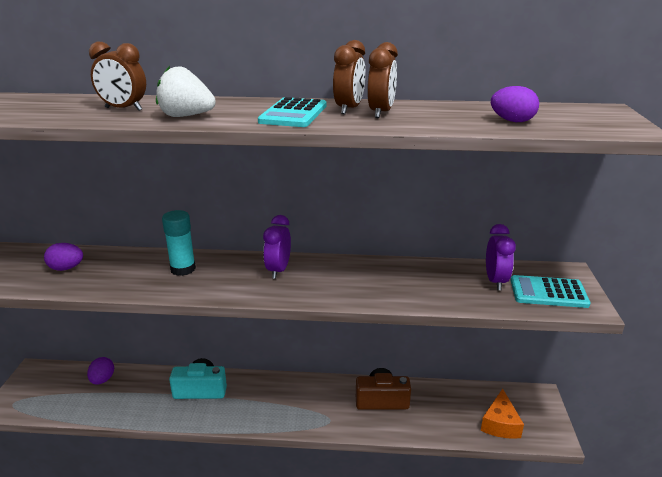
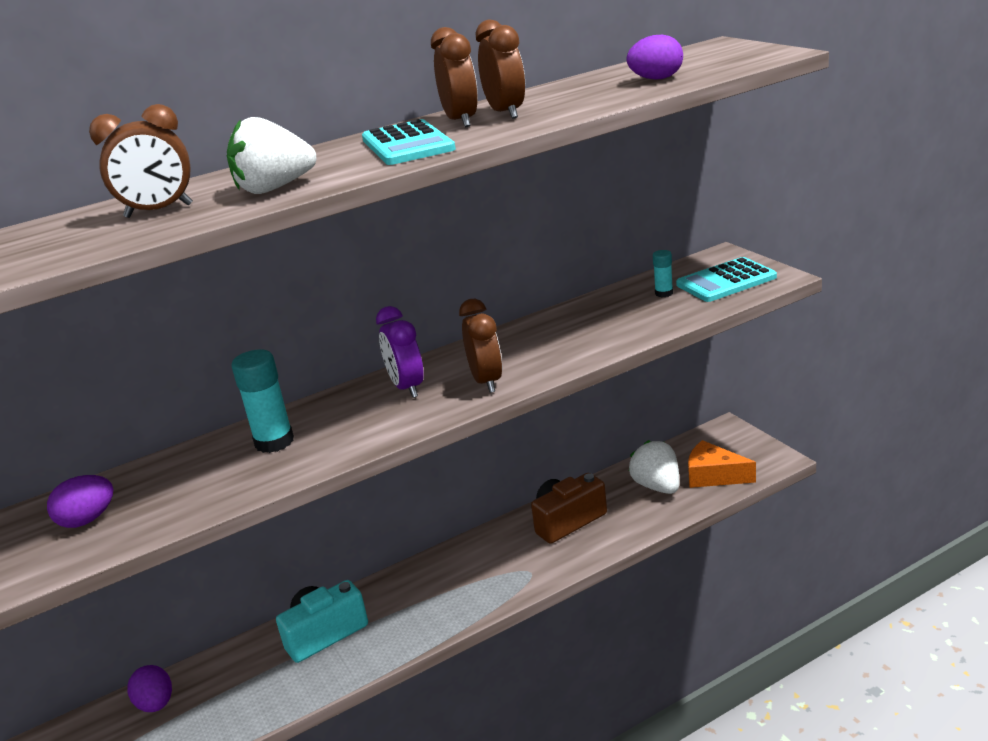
camera: 30 degrees left, 0 degrees up
(320, 289) = (486, 381): none -> brown clock
(456, 409) = (657, 486): none -> white strawberry
(495, 281) = (664, 293): purple clock -> turquoise glue stick
(500, 424) = (713, 476): orange cheese -> orange cheese turned 135 degrees clockwise

